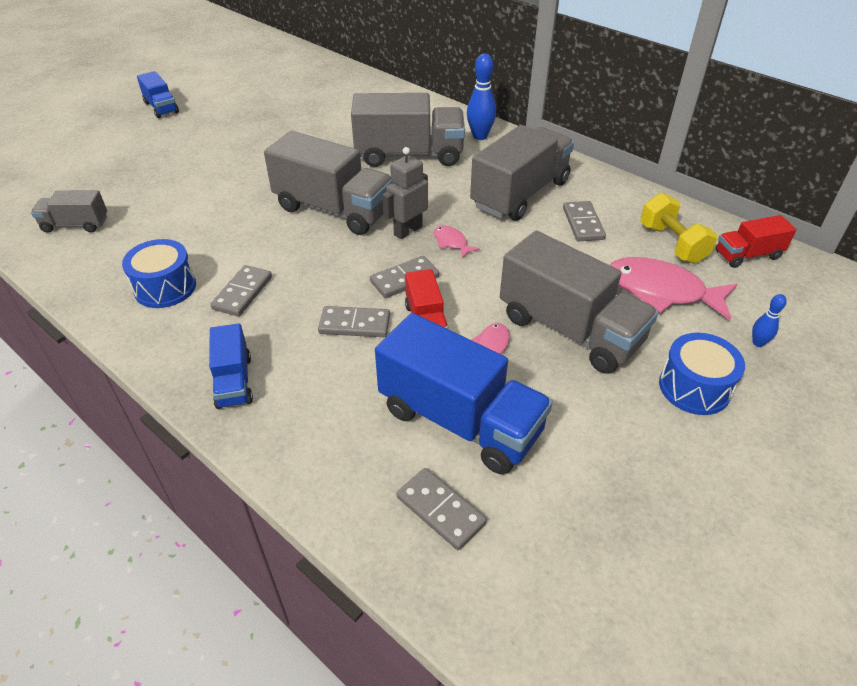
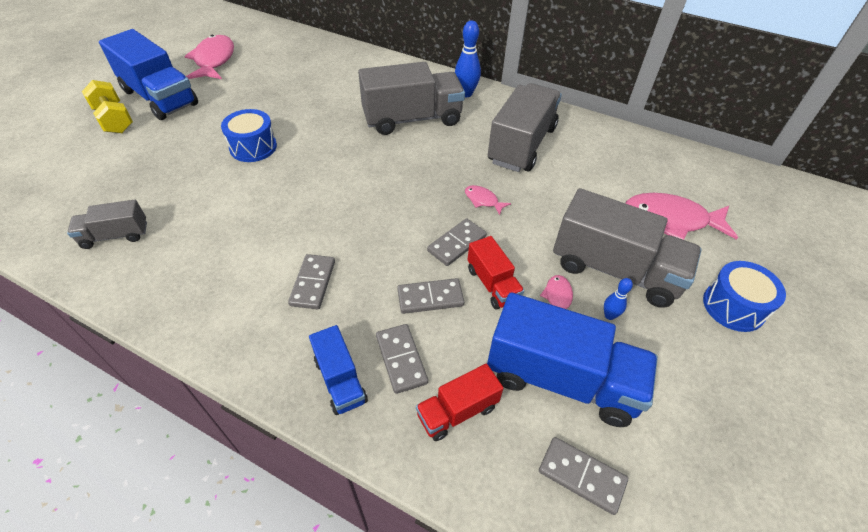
camera: 15 degrees left, 5 degrees up
(161, 107) = (160, 97): blue truck -> blue truck, size x1.93
(165, 287) = (234, 290): blue drum -> blue drum (253, 147)
(227, 78) = (214, 60): none -> pink fish
(333, 210) = (366, 183): grey truck -> none
(408, 230) = (440, 194): grey robot -> none
(583, 223) = (583, 166): grey domino -> grey domino (401, 359)
(672, 244) = (660, 174): yellow dumbbell -> yellow dumbbell (114, 120)
(748, 255) = (721, 176): red truck -> red truck (457, 411)
(758, 343) = (762, 255): blue bowling pin -> blue bowling pin (609, 315)

